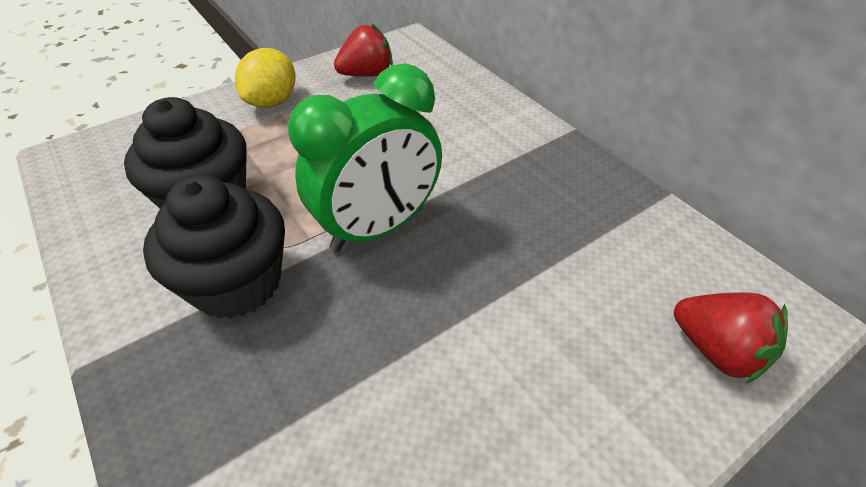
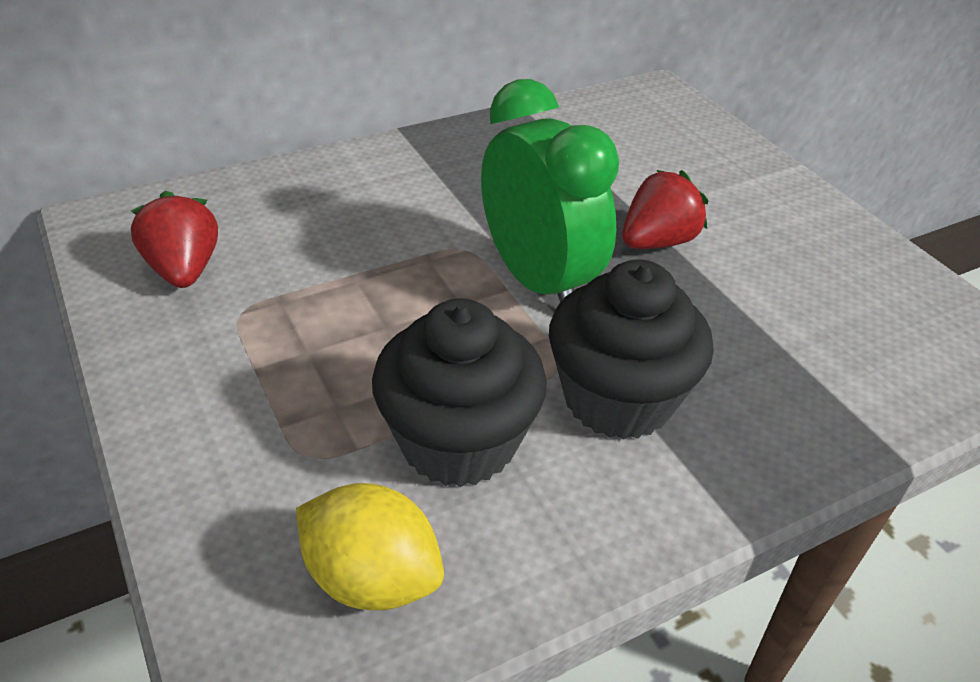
camera: 85 degrees left, 5 degrees down
(272, 102) = (211, 379): yellow lemon -> yellow lemon (372, 578)
(716, 350) = (692, 127): red strawberry -> red strawberry (657, 242)

